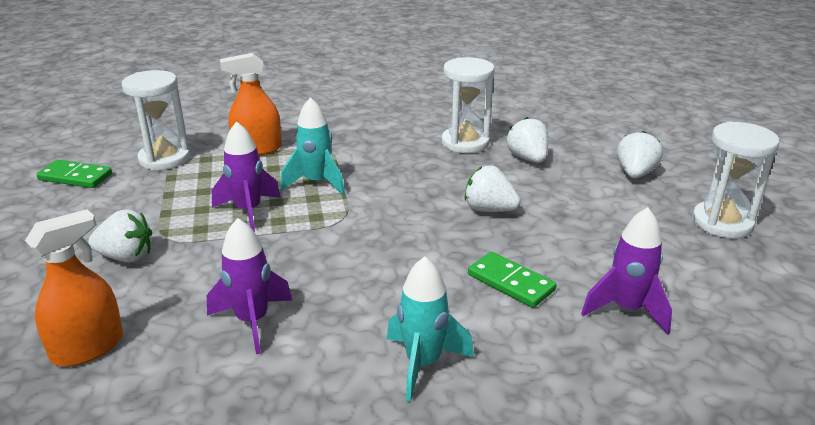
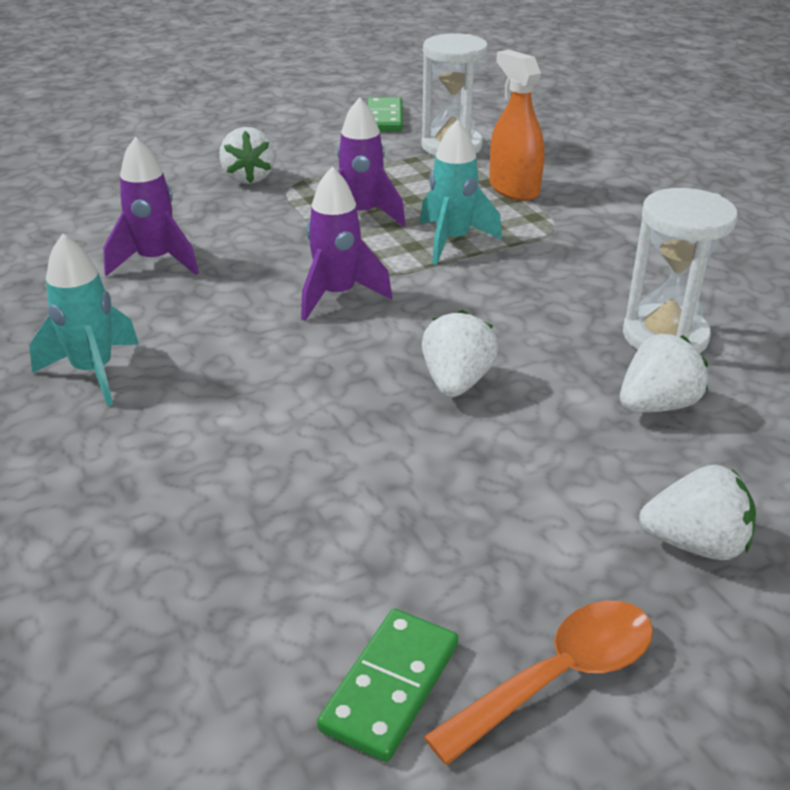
camera: 75 degrees right, 5 degrees up
(88, 347) = (108, 198): orange spray bottle -> none
(511, 282) = (268, 420): green domino -> green domino (391, 687)
(626, 309) = (227, 536): purple rocket -> purple rocket (337, 296)
(722, 223) = (559, 676): white hourglass -> orange spoon

